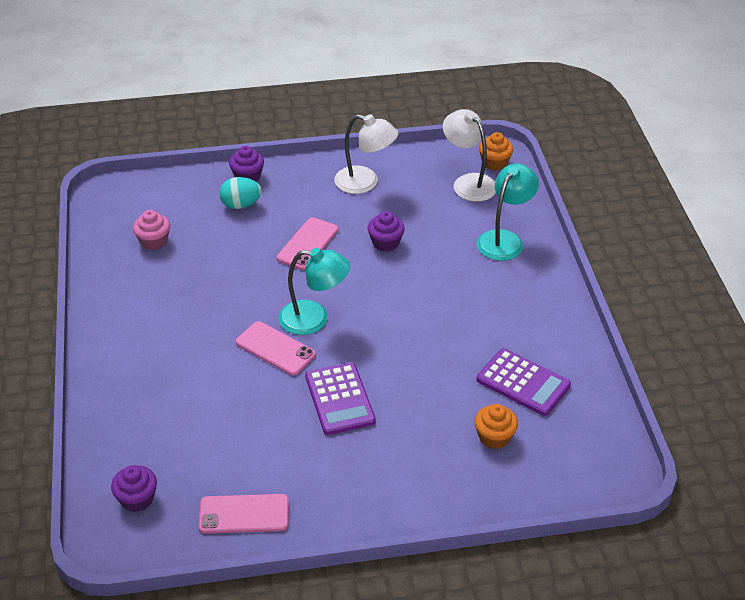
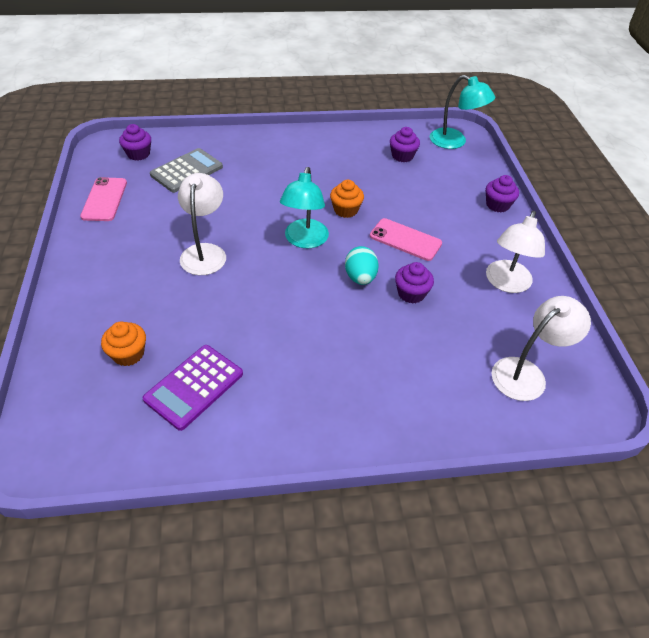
camera: 90 degrees right, 5 degrees up
(154, 241) = (402, 156): pink cupcake -> purple cupcake
(180, 439) = (187, 171): none -> grey calculator
(241, 205) = (456, 201): turquoise egg -> turquoise egg (360, 277)
(275, 349) = (271, 217): pink phone -> none
(340, 399) = (205, 252): purple calculator -> white lamp
(494, 163) = (573, 404): orange cupcake -> orange cupcake (345, 210)
(505, 239) = (425, 398): turquoise lamp -> turquoise lamp (455, 142)

